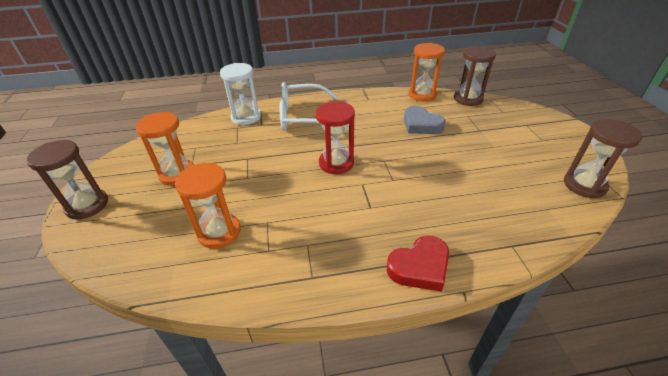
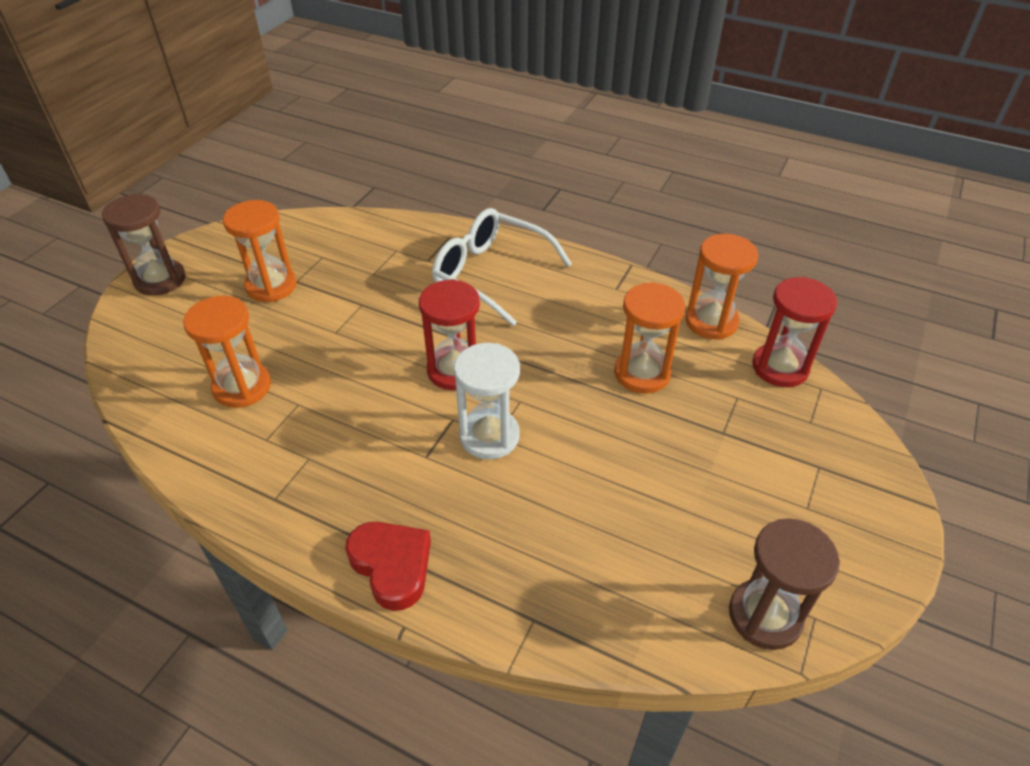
camera: 35 degrees right, 5 degrees up
(246, 117) = (421, 239): white hourglass -> white hourglass (489, 436)
(419, 267) = (392, 566): red heart -> red heart turned 135 degrees counterclockwise
(421, 124) = (642, 373): grey heart -> orange hourglass
(468, 99) = (780, 367): brown hourglass -> red hourglass

